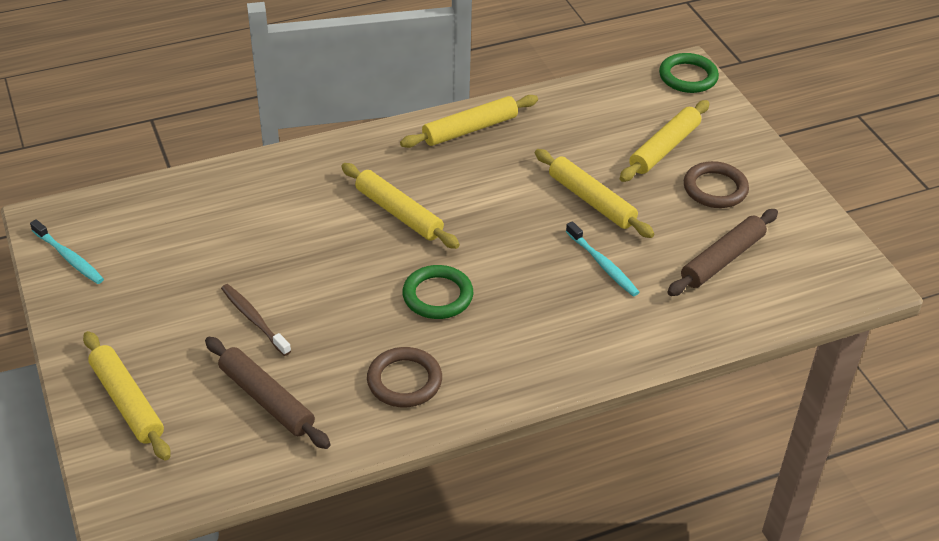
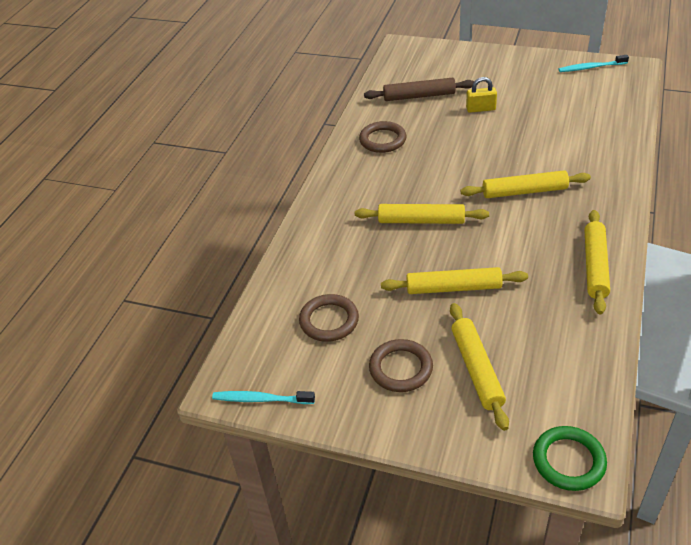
camera: 135 degrees right, 0 degrees up
(127, 402) = (461, 60): yellow rolling pin -> yellow rolling pin (421, 221)
(254, 319) = (480, 109): brown toothbrush -> yellow padlock
(437, 296) = (432, 176): green ring -> none
(602, 264) = (387, 258): turquoise toothbrush -> turquoise toothbrush (261, 399)
(722, 259) = (329, 321): brown rolling pin -> brown ring

